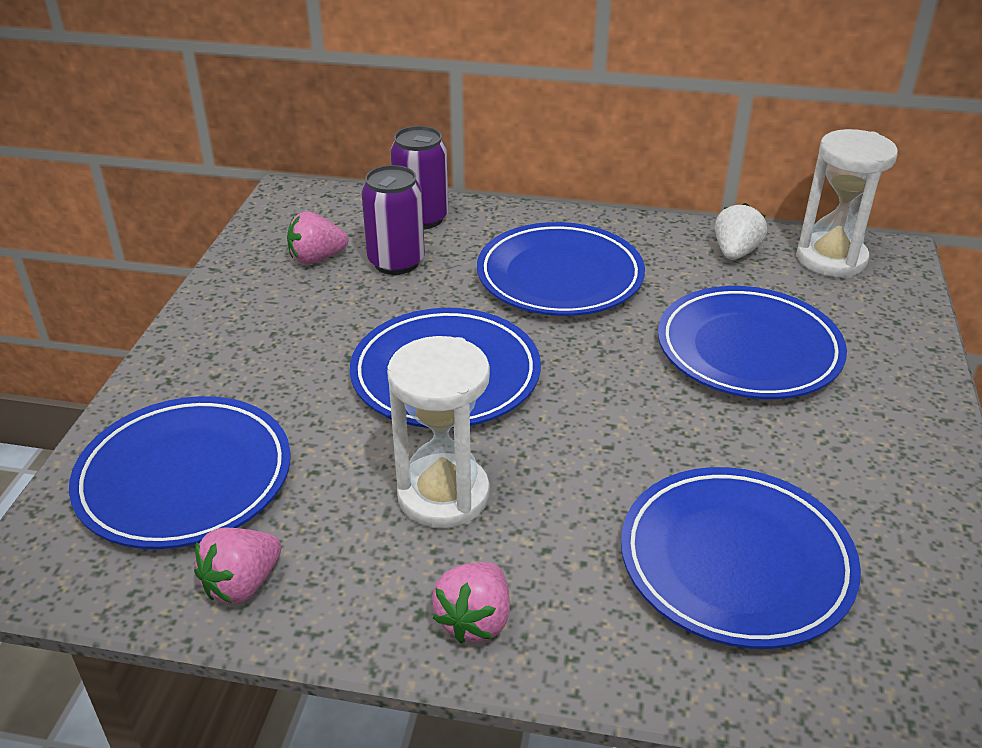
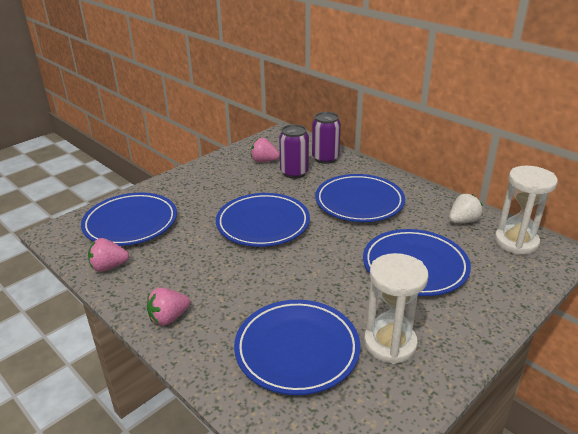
camera: 35 degrees right, 5 degrees down
(443, 495) = (209, 268): white hourglass -> white hourglass (390, 344)

